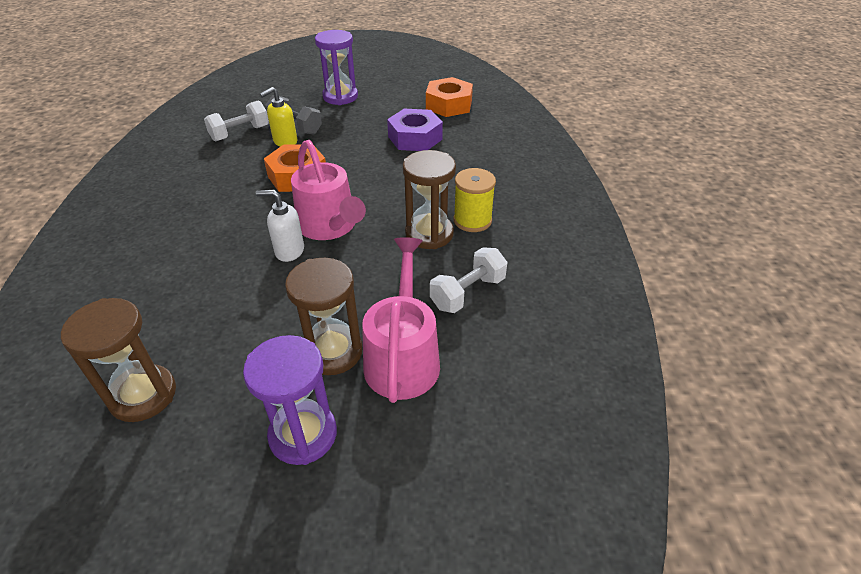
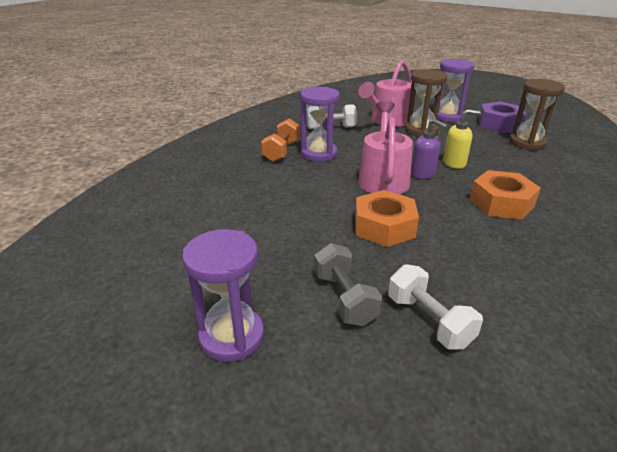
camera: 145 degrees left, 10 degrees down
(240, 133) = (429, 321): white dumbbell -> white dumbbell turned 60 degrees clockwise
(285, 142) = (373, 277): yellow soap dispenser -> yellow soap dispenser (454, 163)
(289, 251) = (423, 174): white soap dispenser -> purple soap dispenser
(415, 138) = (230, 223): purple nut -> purple nut (499, 124)
(429, 234) = (318, 154): brown hourglass -> purple hourglass
(449, 105) = (131, 251): orange nut -> orange nut (501, 203)
(472, 220) = (282, 151): yellow spool -> orange dumbbell

